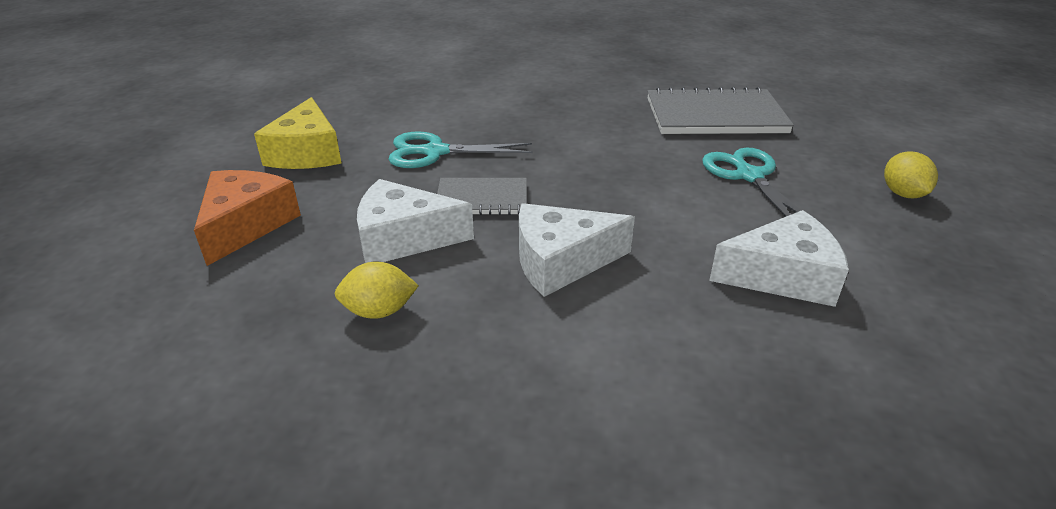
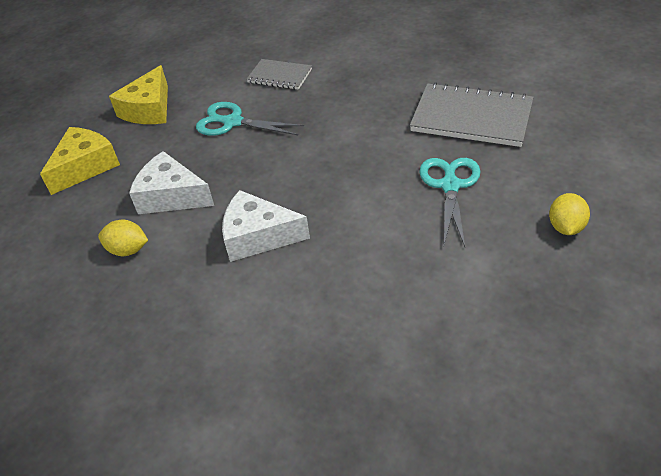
camera: 25 degrees right, 10 degrees up
(246, 225) = (85, 167): orange cheese -> yellow cheese
(482, 199) = (239, 172): grey notebook -> grey notebook (279, 76)
(782, 276) = (402, 281): white cheese -> none

